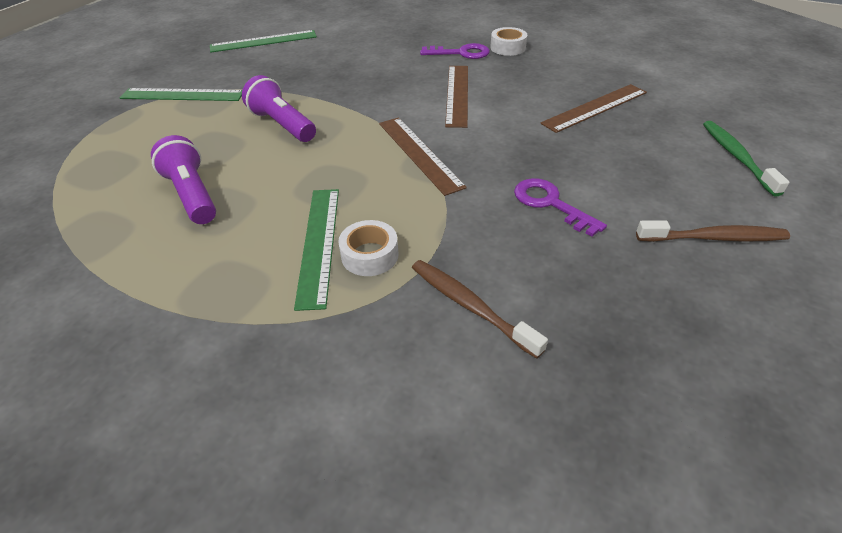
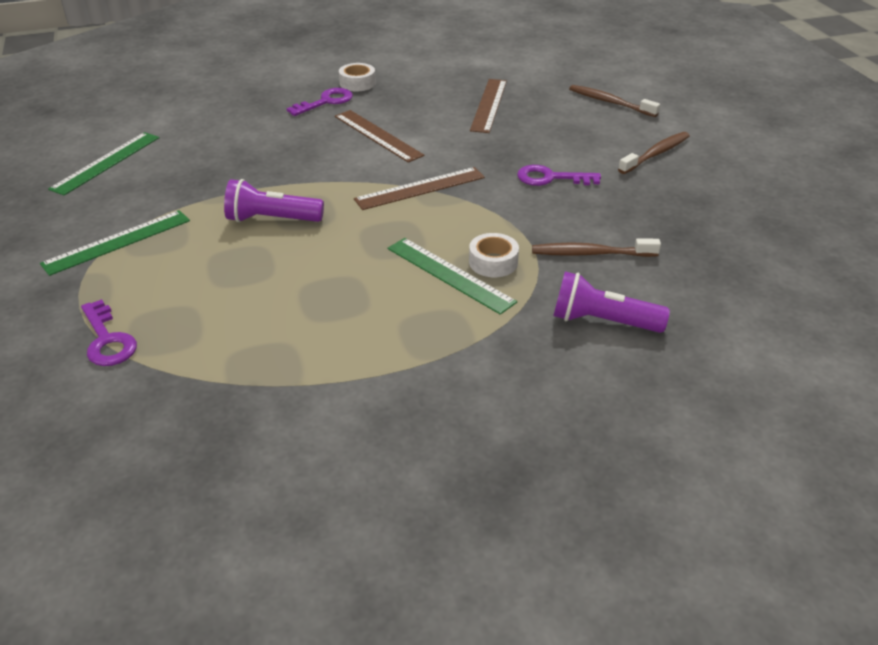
camera: 45 degrees left, 5 degrees down
(69, 157) = (107, 340): none -> purple key
(192, 195) = (294, 300): purple flashlight -> purple flashlight (602, 321)
(419, 153) = (420, 188): brown ruler -> brown ruler turned 45 degrees counterclockwise
(737, 157) = (610, 102): green toothbrush -> brown toothbrush

